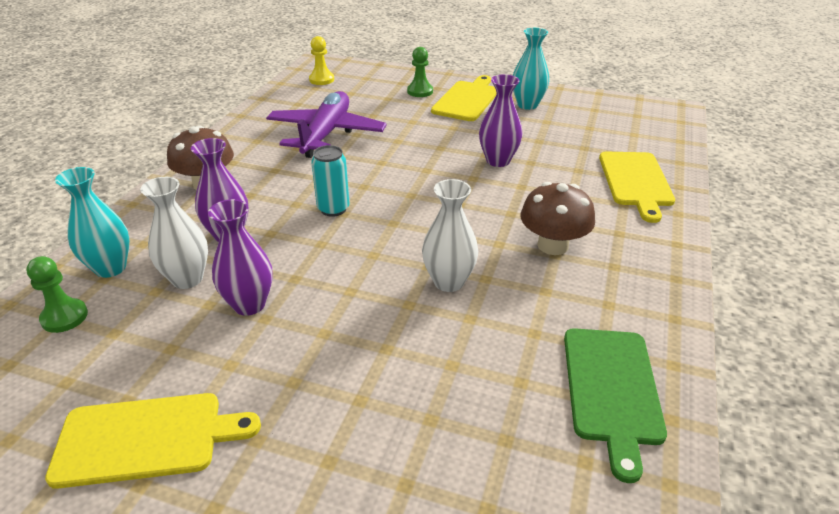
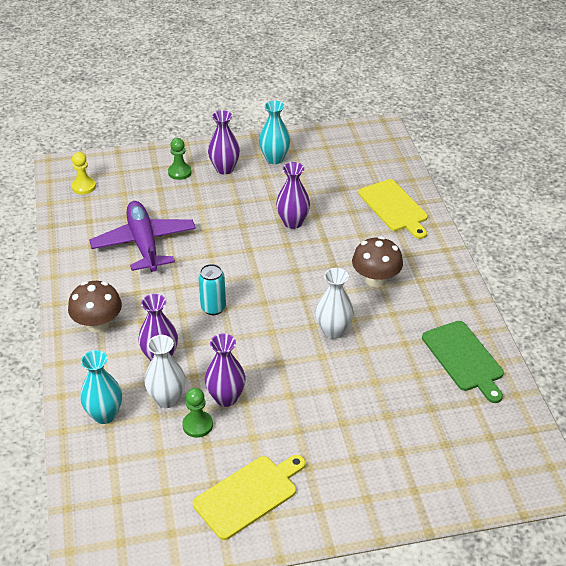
camera: 30 degrees left, 5 degrees up
(64, 317) = (115, 458): green pawn -> green pawn (197, 425)
(467, 100) = (224, 169): yellow cutting board -> purple vase

